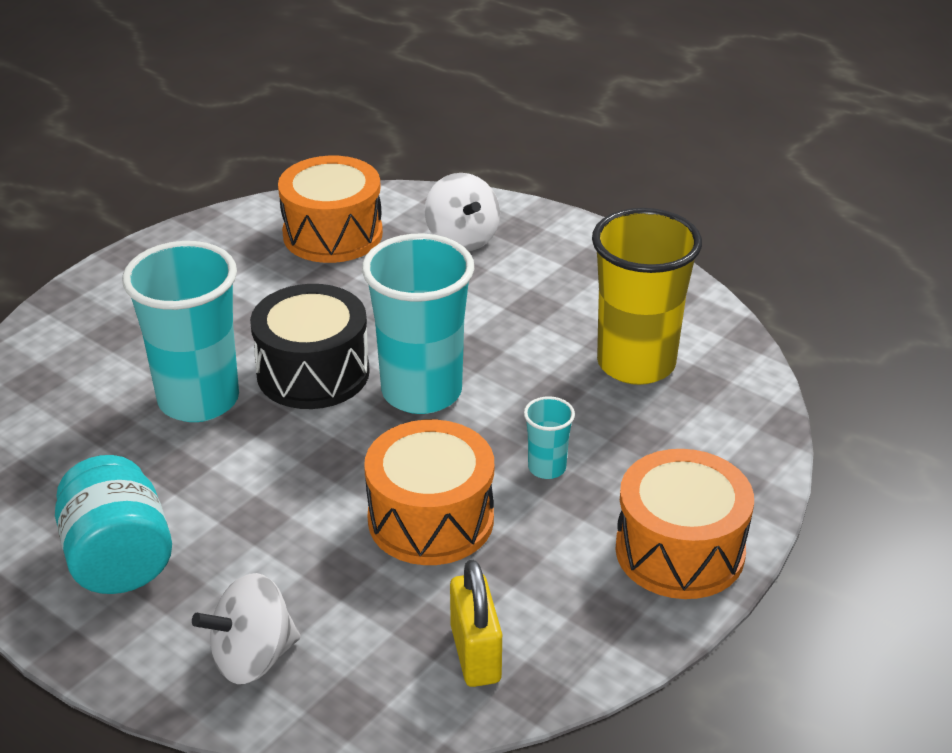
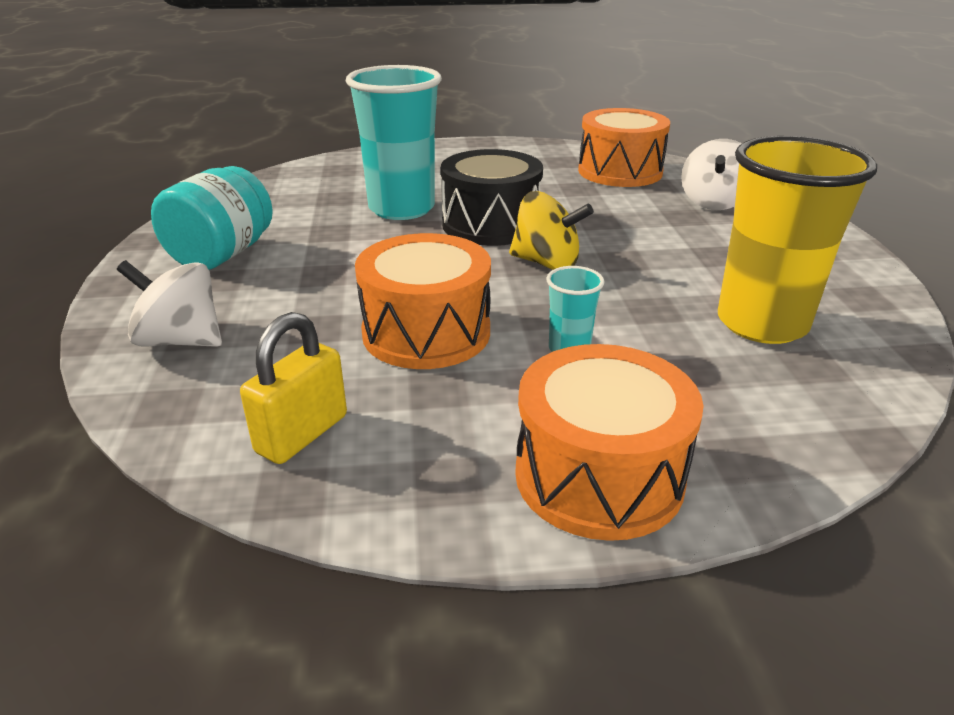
camera: 45 degrees right, 5 degrees down
(421, 392) = (546, 263): turquoise cup -> yellow spinning top

